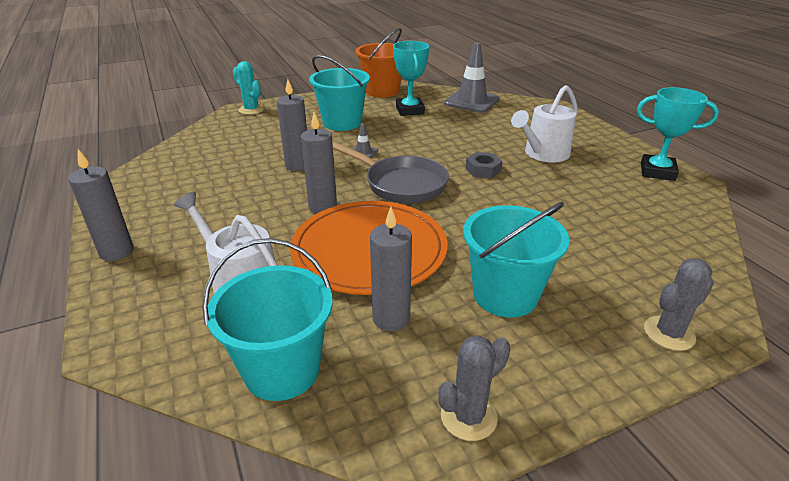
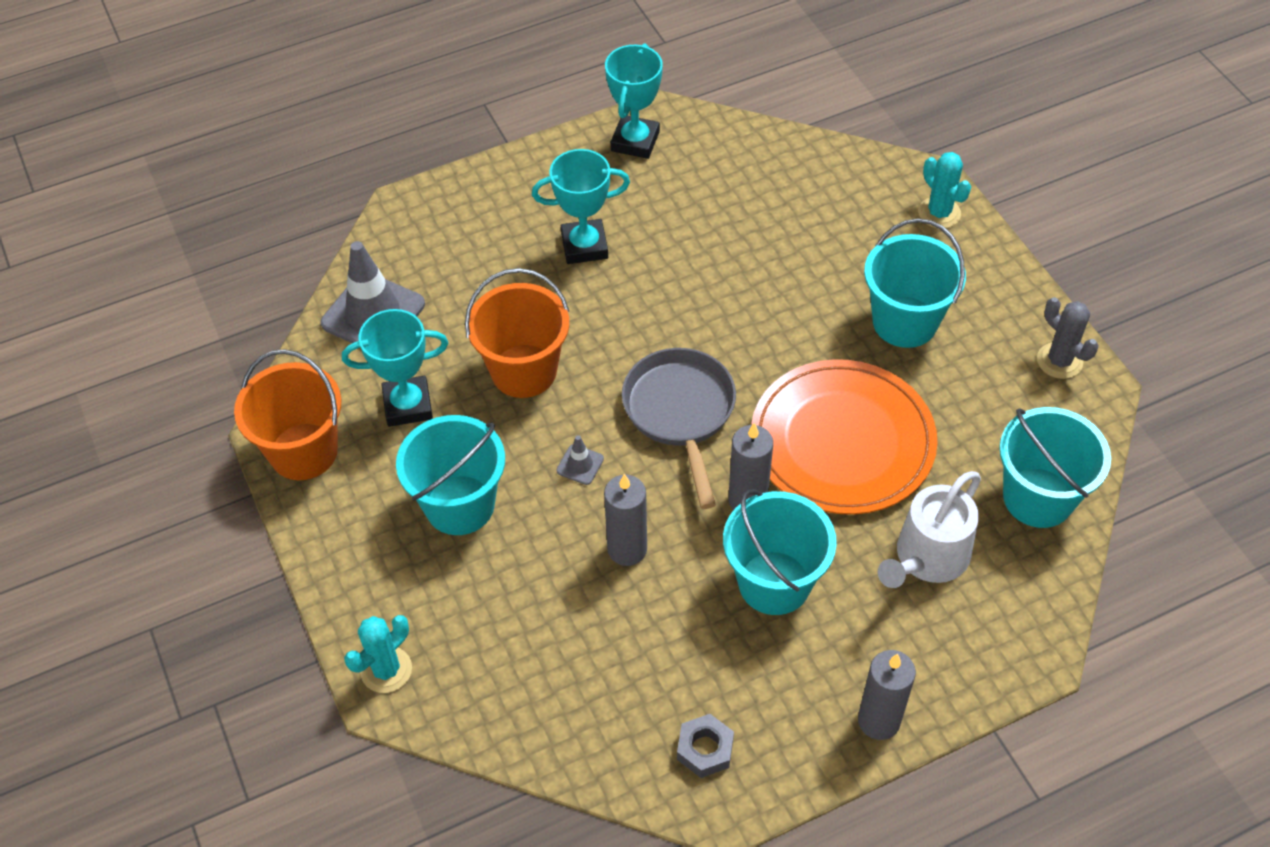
camera: 90 degrees left, 20 degrees up
(251, 214) = (774, 583): none -> turquoise bucket
(391, 318) = (955, 416): grey candle -> none
(401, 184) = (680, 413): grey pan -> grey pan turned 45 degrees counterclockwise
(435, 137) = (524, 371): none -> orange bucket
(483, 170) = (635, 318): grey nut -> grey nut (705, 749)
(543, 154) = (584, 246): white watering can -> turquoise trophy
(669, 333) = (939, 213): grey cactus -> turquoise cactus

